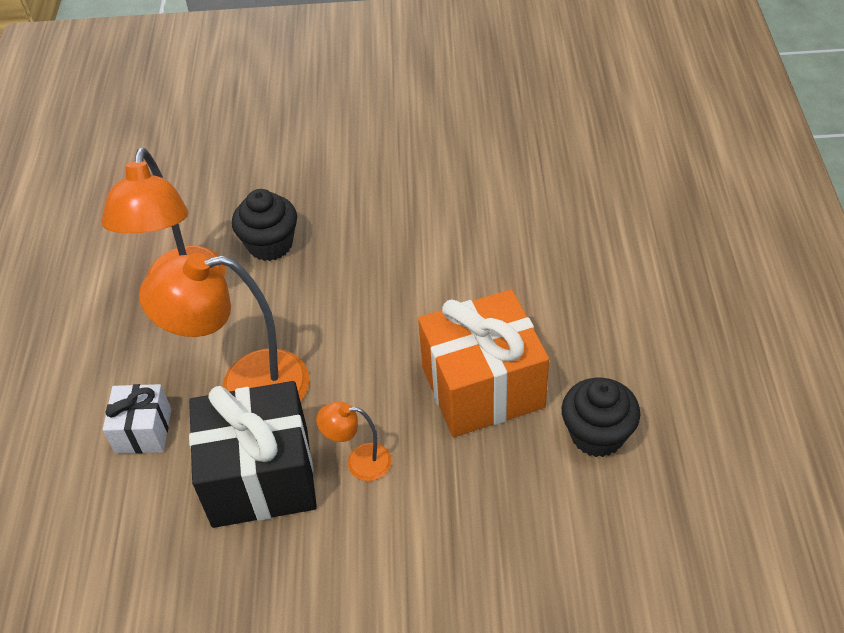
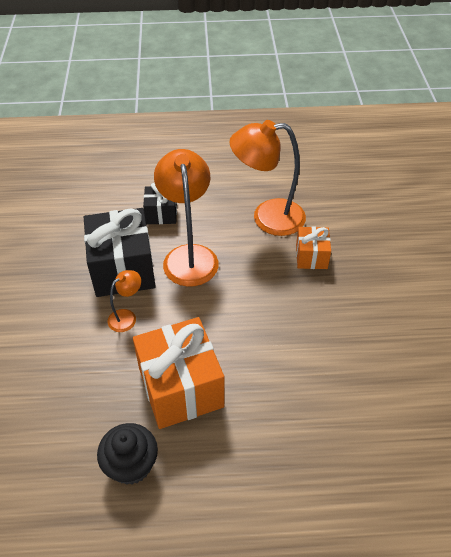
camera: 85 degrees right, 0 degrees up
(143, 431) = (161, 214): white gift -> black gift
(270, 244) = (311, 256): black cupcake -> orange gift
(359, 462) = (127, 317): orange lamp -> orange lamp turned 45 degrees clockwise

